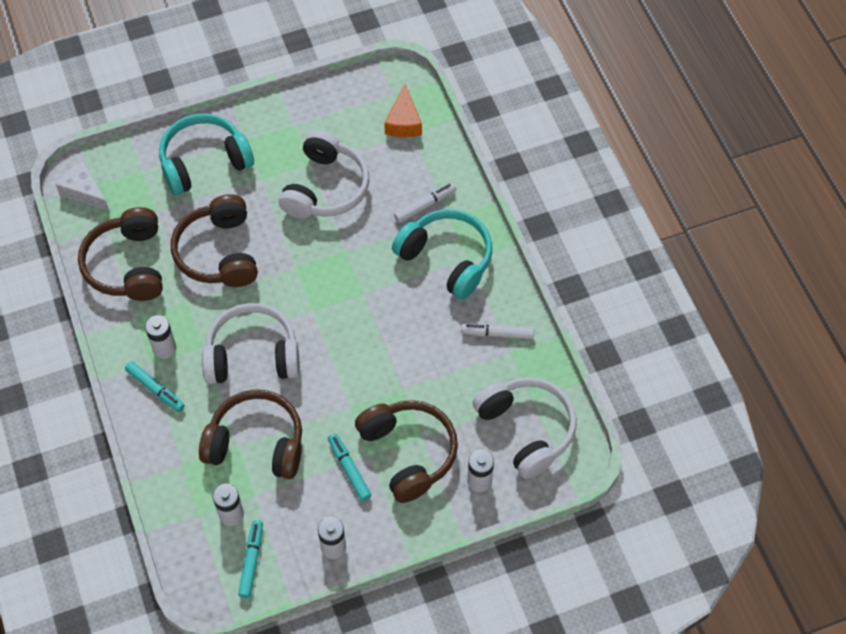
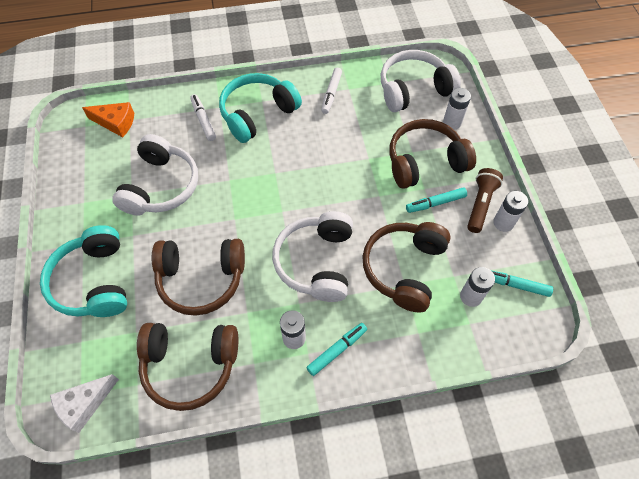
camera: 80 degrees left, 0 degrees up
(325, 188) = (161, 186): white headphones -> white headphones turned 75 degrees clockwise
(356, 520) = (480, 204): none -> brown flashlight

